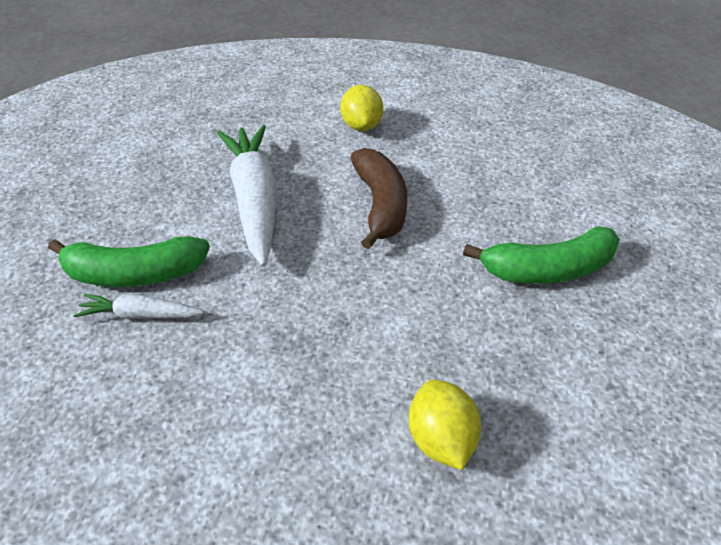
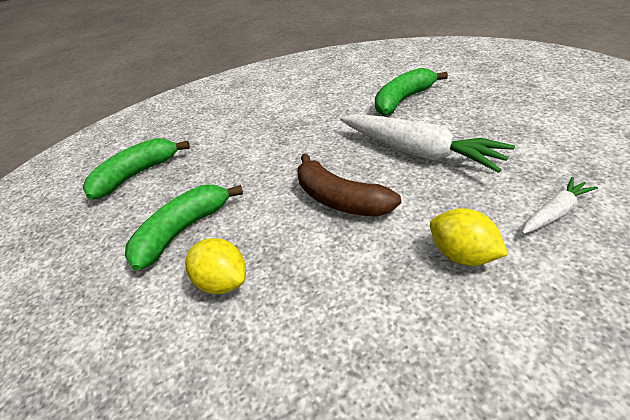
camera: 145 degrees right, 5 degrees down
(140, 315) = (371, 96): white carrot -> white carrot (555, 212)
(441, 440) = (198, 137): yellow lemon -> yellow lemon (222, 282)
(580, 415) = (136, 175): none -> green banana

